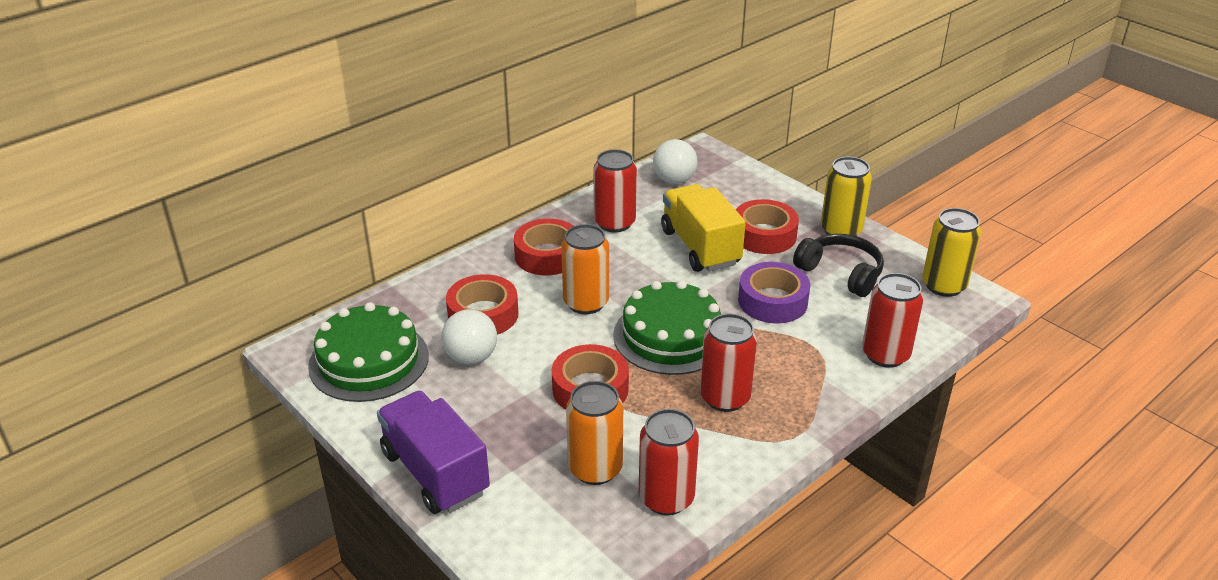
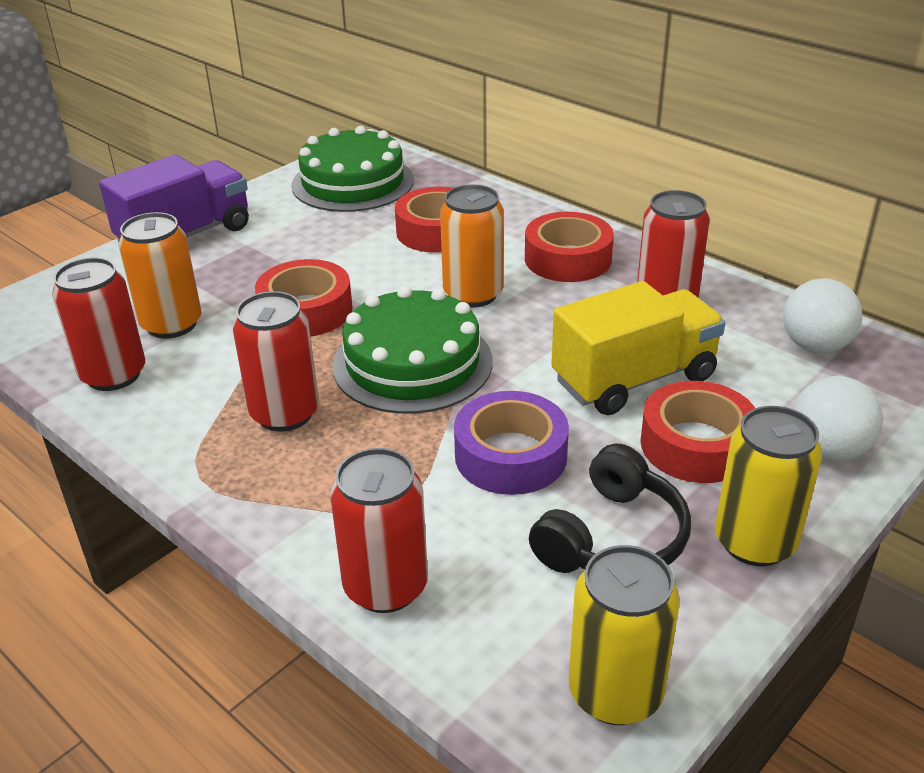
camera: 85 degrees right, 0 degrees up
(471, 357) = (360, 233): white ball -> white ball (828, 450)

